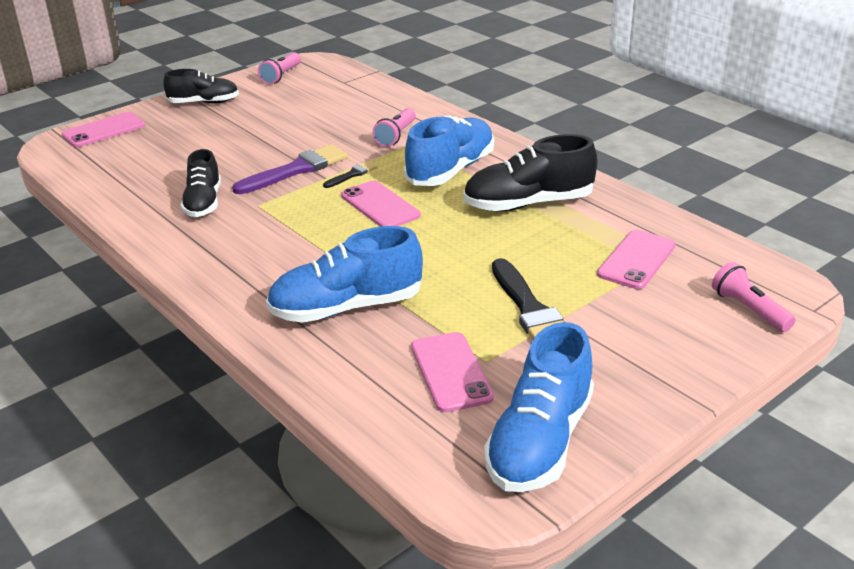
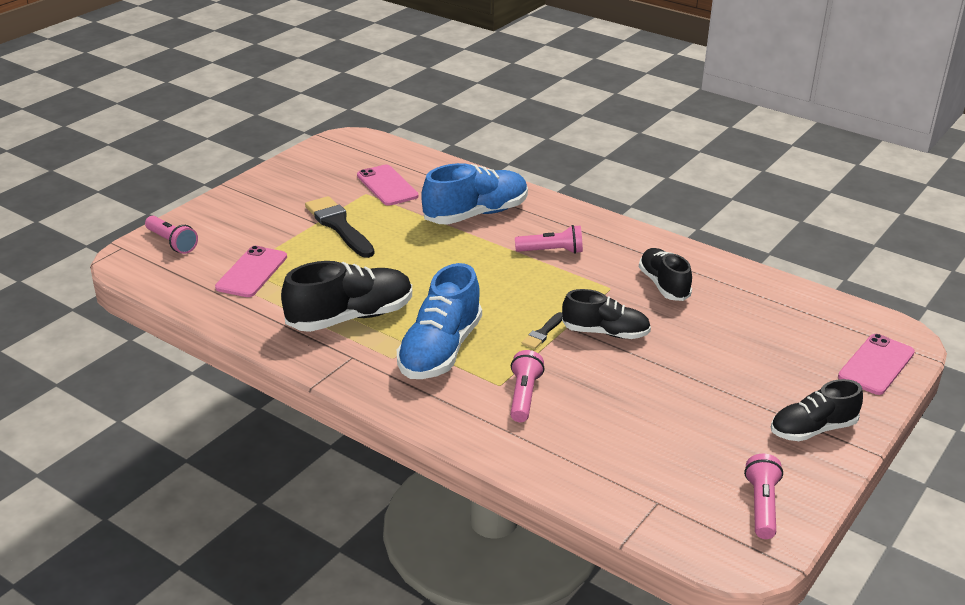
camera: 165 degrees right, 0 degrees up
(287, 249) = (552, 251): none -> pink flashlight
(296, 170) = (605, 332): purple brush -> black shoe
(380, 205) = (494, 300): pink phone -> none
(539, 441) = (326, 161): blue shoe -> none

